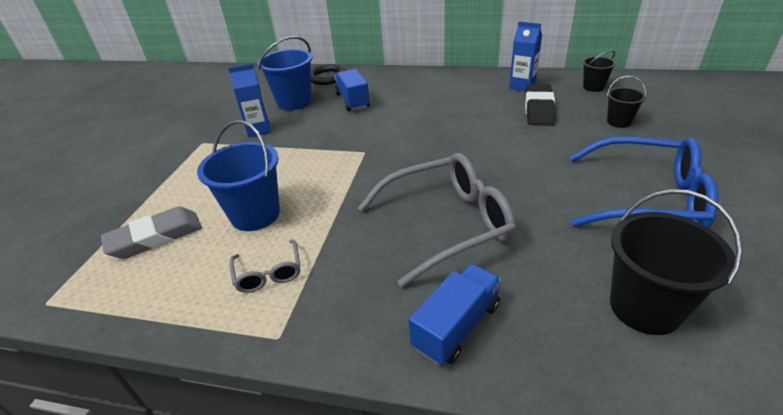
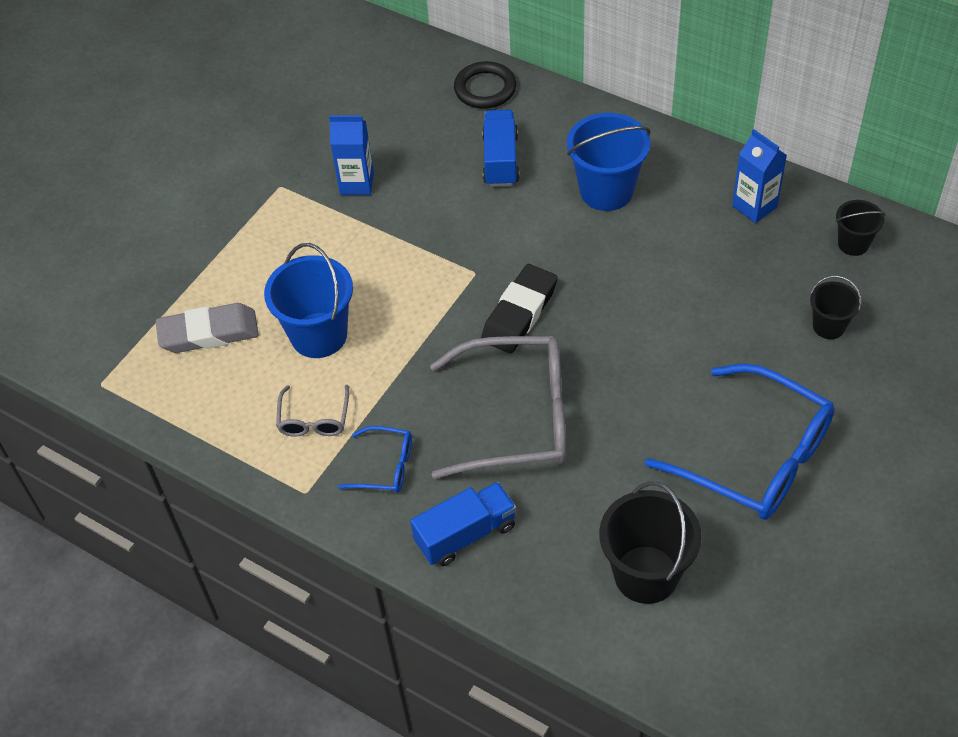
camera: 20 degrees right, 15 degrees up
(294, 102) = (420, 136): blue bucket -> blue bucket (606, 191)
(351, 291) = (386, 467): none -> blue glasses
(538, 109) = (742, 265): black eraser -> black eraser (519, 313)

